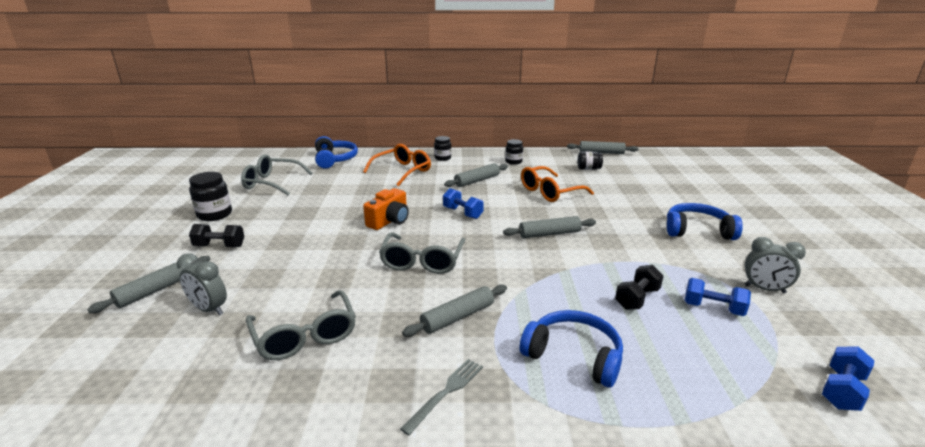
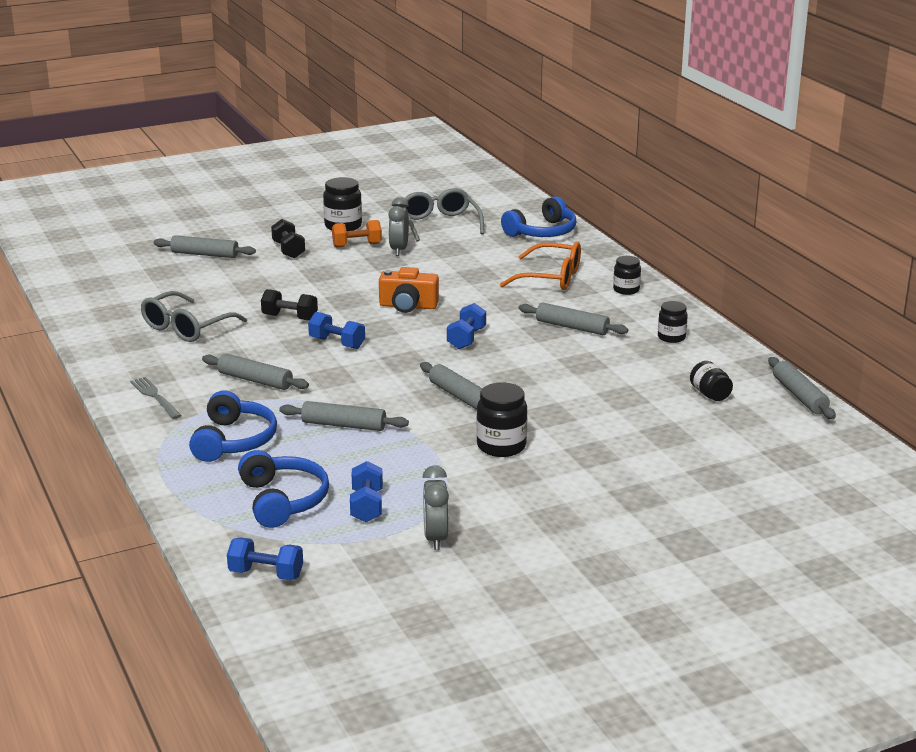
camera: 65 degrees right, 0 degrees up
(209, 309) = (194, 282): grey clock -> grey clock (399, 250)
(258, 217) = (357, 245): none -> orange dumbbell
(422, 261) = (337, 343): grey glasses -> blue dumbbell
(446, 392) = (155, 397): grey fork -> grey fork turned 135 degrees counterclockwise
(549, 192) = (586, 379): orange glasses -> none
(570, 289) = (344, 425): none -> grey rolling pin
(629, 236) = (501, 446): none -> black jar
(637, 298) = (354, 462): black dumbbell -> black dumbbell (290, 317)
(697, 230) = (563, 491): blue headphones -> blue headphones (282, 500)

